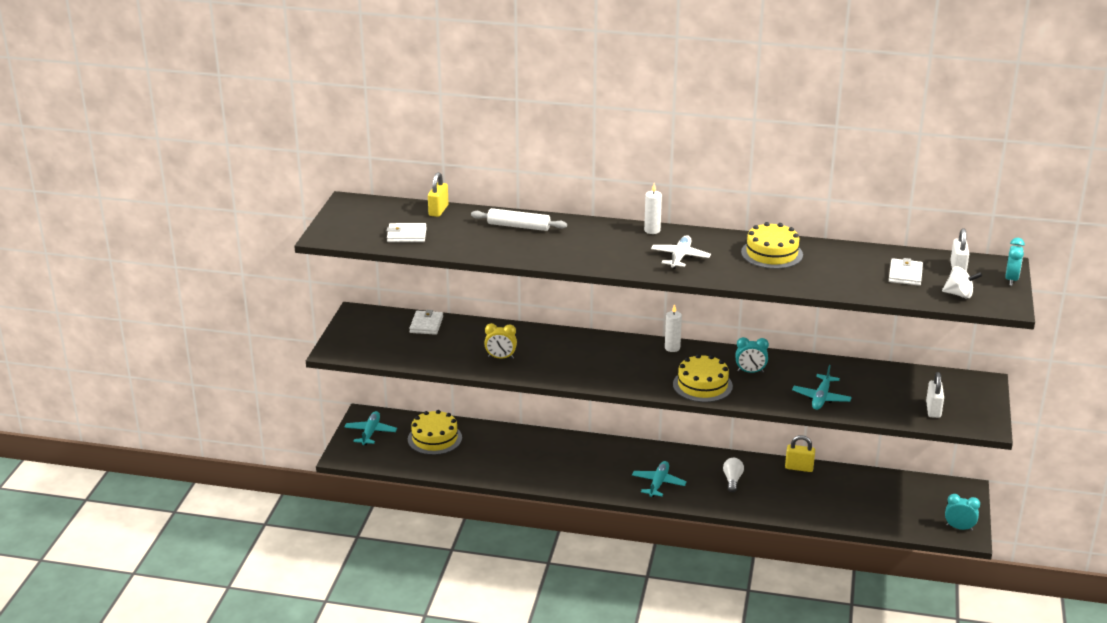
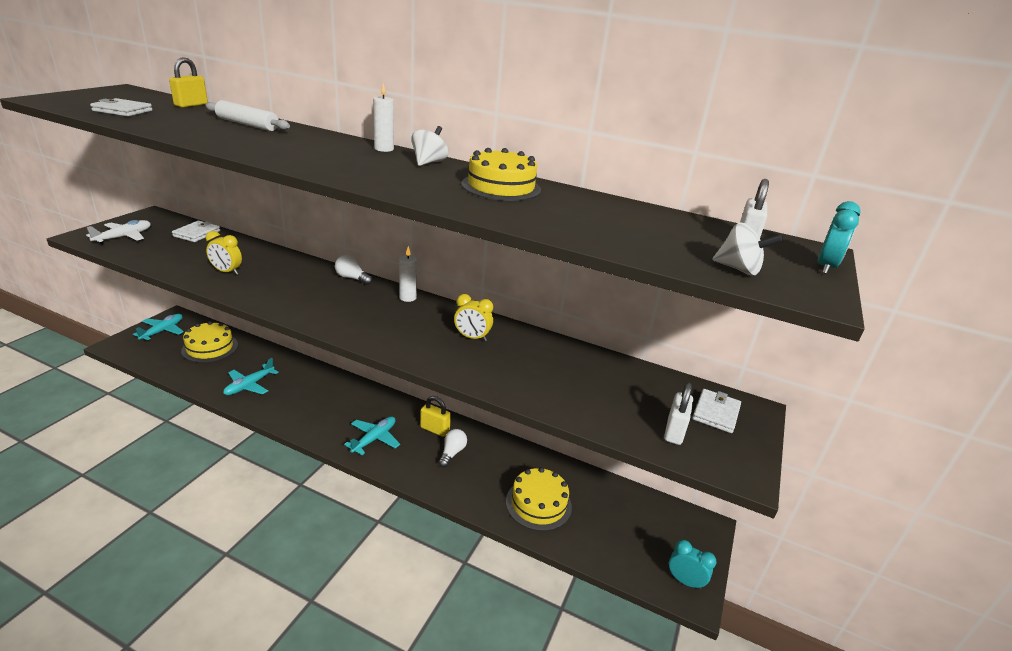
camera: 10 degrees right, 0 degrees up
(610, 340) = (352, 278): none -> white light bulb
(680, 257) = (384, 171): white plane -> white plane (124, 237)
(699, 238) = (429, 162): none -> white spinning top
(702, 385) = (406, 340): yellow cake -> yellow cake (538, 504)
(750, 372) = (472, 337): turquoise clock -> yellow clock
(799, 468) = (529, 455): yellow padlock -> yellow padlock (434, 429)
(821, 398) = (535, 384): turquoise plane -> turquoise plane (249, 385)
(905, 274) = (665, 234): white wallet -> white wallet (716, 413)

